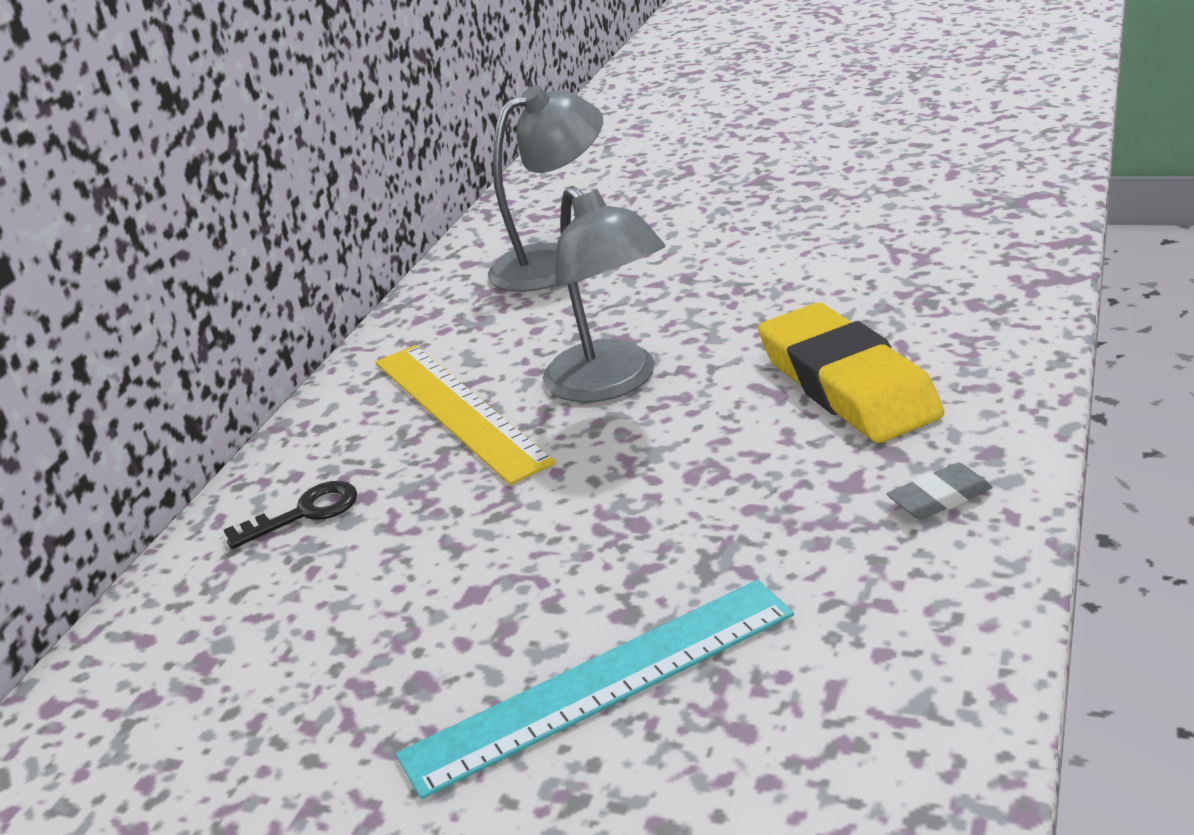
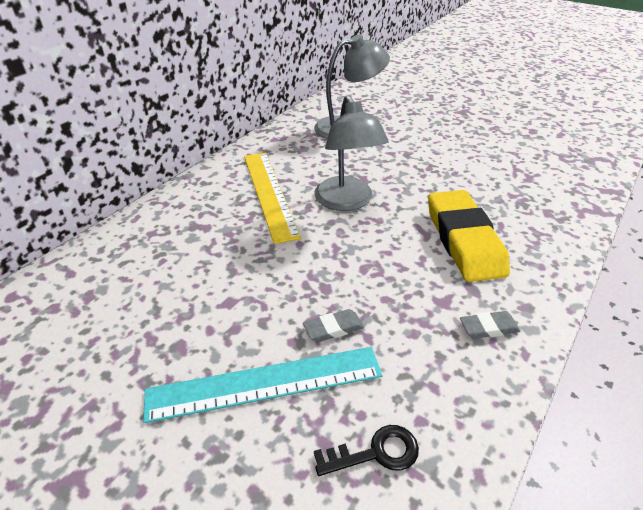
camera: 10 degrees right, 10 degrees up
(304, 513) = (174, 227): black key -> black key (375, 453)
(680, 575) = (333, 328): none -> grey eraser

